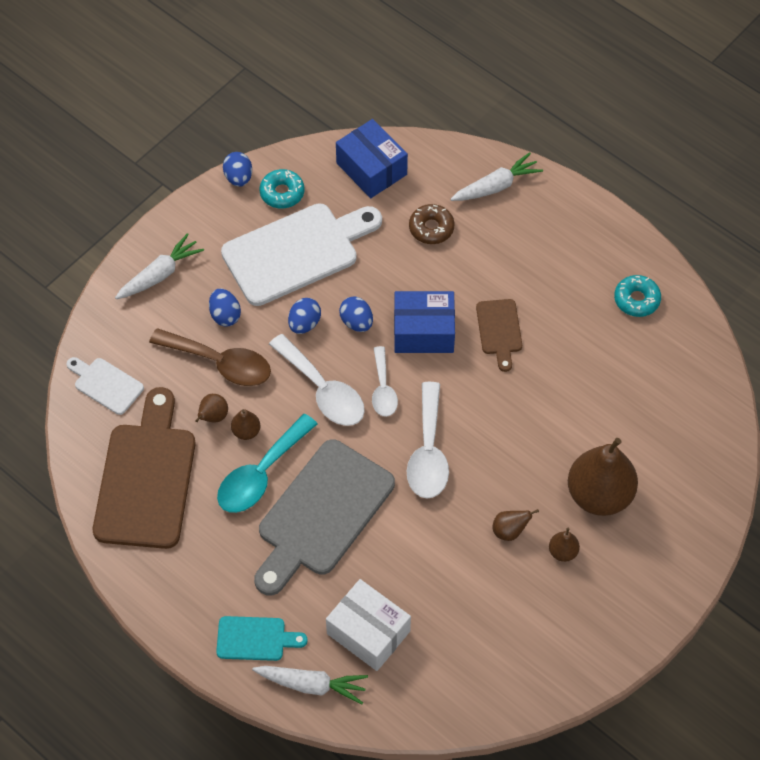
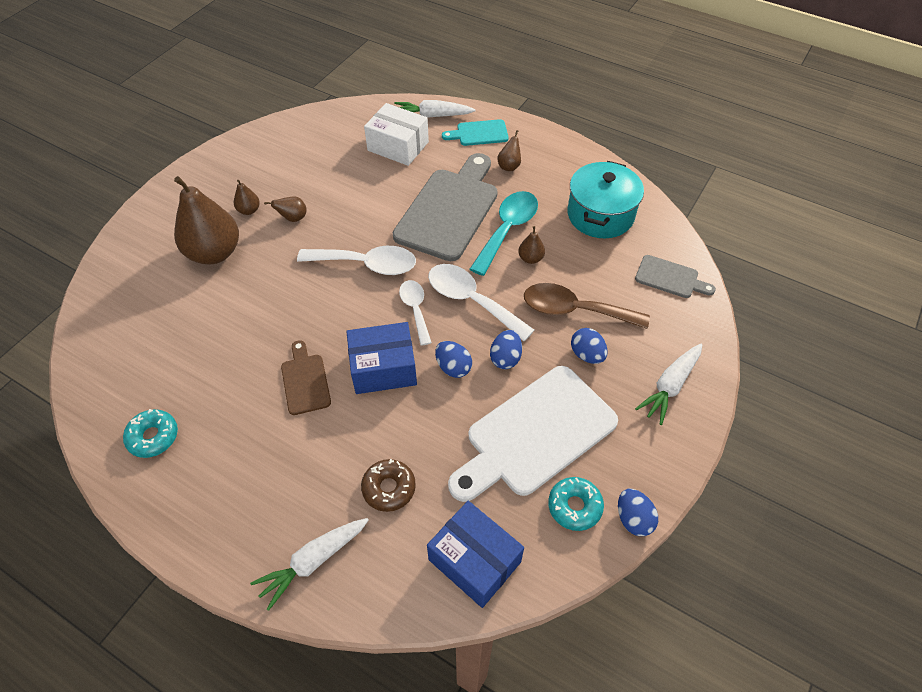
camera: 170 degrees right, 5 degrees down
(106, 384) = (670, 278): white cutting board -> grey cutting board
(147, 478) = (600, 215): brown cutting board -> turquoise pot
(213, 417) = (564, 266): brown pear -> brown pear (509, 166)
(428, 452) = (366, 264): white spoon -> white spoon turned 105 degrees clockwise

